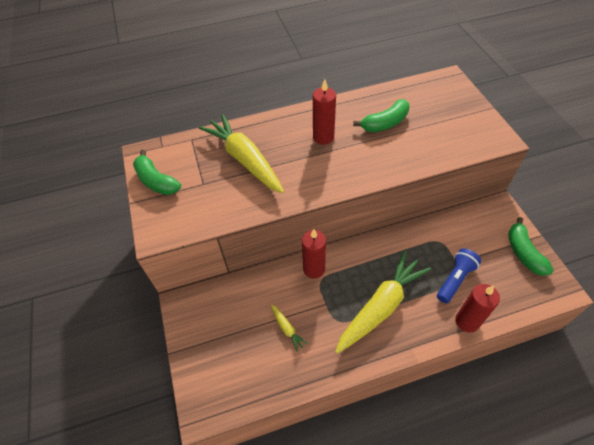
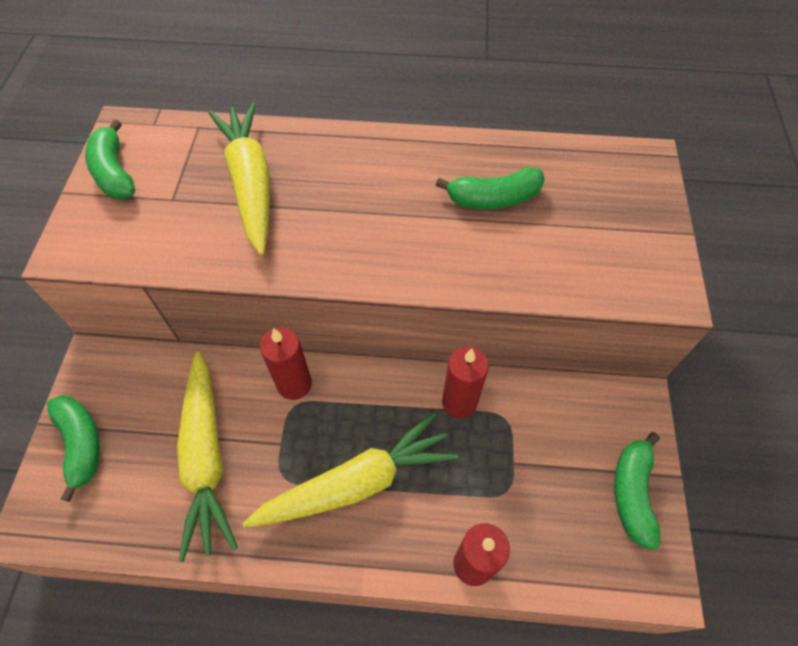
camera: 20 degrees right, 5 degrees up
(205, 353) = (81, 444): none -> green banana
(287, 329) = (206, 457): yellow carrot -> yellow carrot, size x2.42
(323, 137) = (384, 189): red candle -> red candle (459, 402)
(455, 279) = (494, 489): blue flashlight -> none

